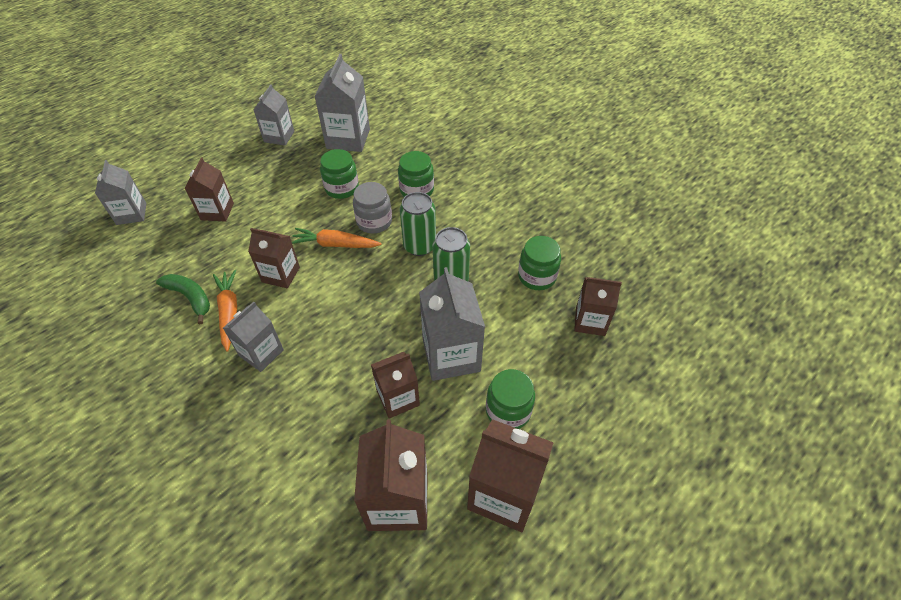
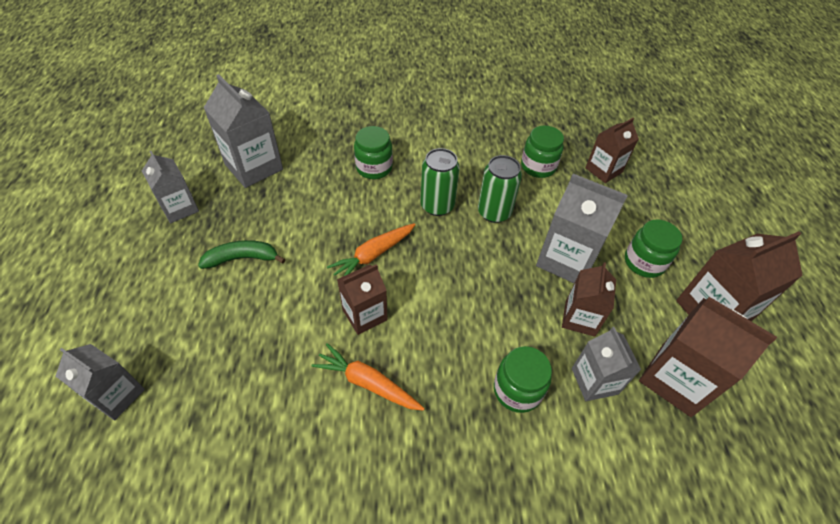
camera: 50 degrees left, 0 degrees up
(190, 298) = (312, 406): green banana -> green banana (242, 258)
(217, 211) = (218, 315): brown carton -> none
(261, 353) = (444, 385): grey carton -> grey carton (594, 381)
(342, 188) = (310, 209): green jar -> green jar (517, 390)
(374, 222) = (377, 214): grey jar -> none

